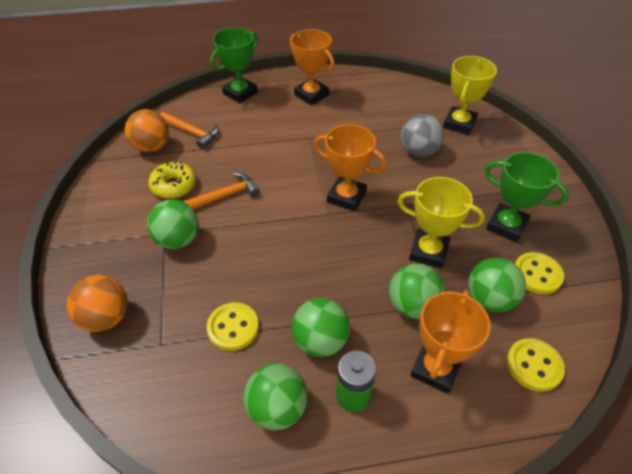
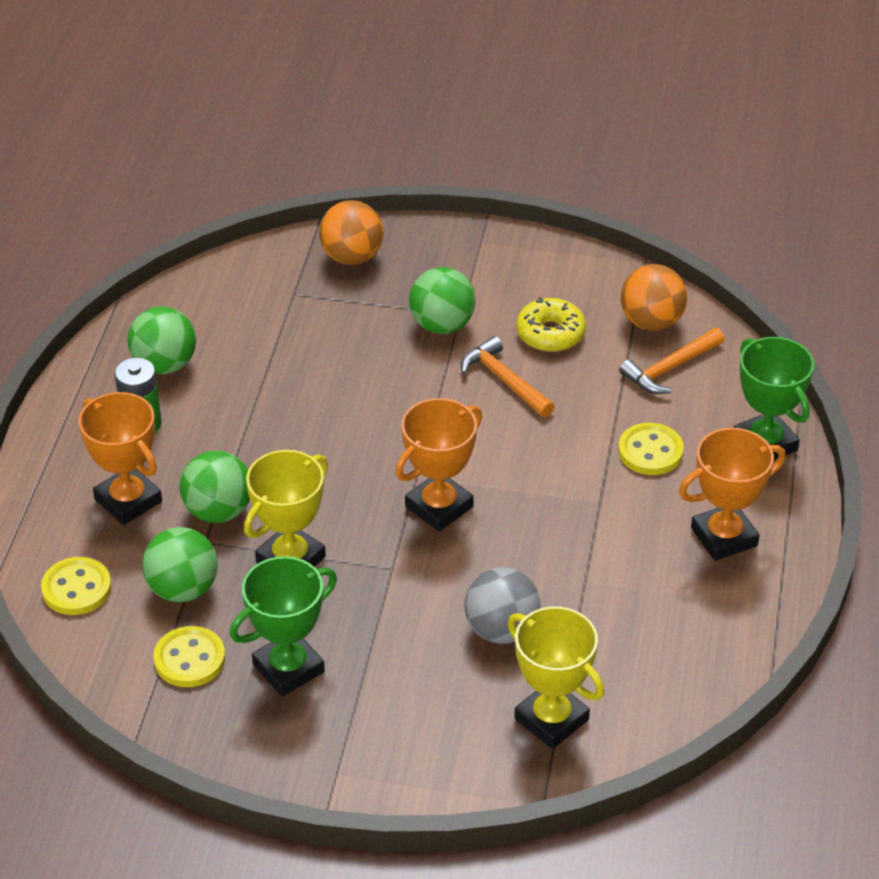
camera: 110 degrees right, 5 degrees down
(225, 196) = (504, 380): orange hammer -> orange hammer turned 150 degrees clockwise
(233, 327) = (281, 350): yellow button -> yellow button (650, 451)
(320, 341) = (220, 416): green ball -> none

